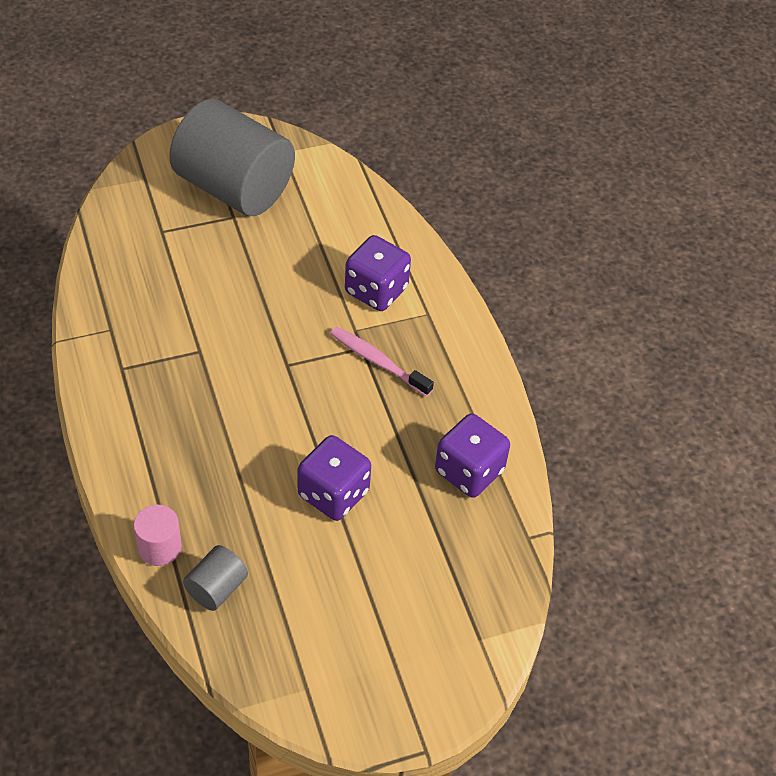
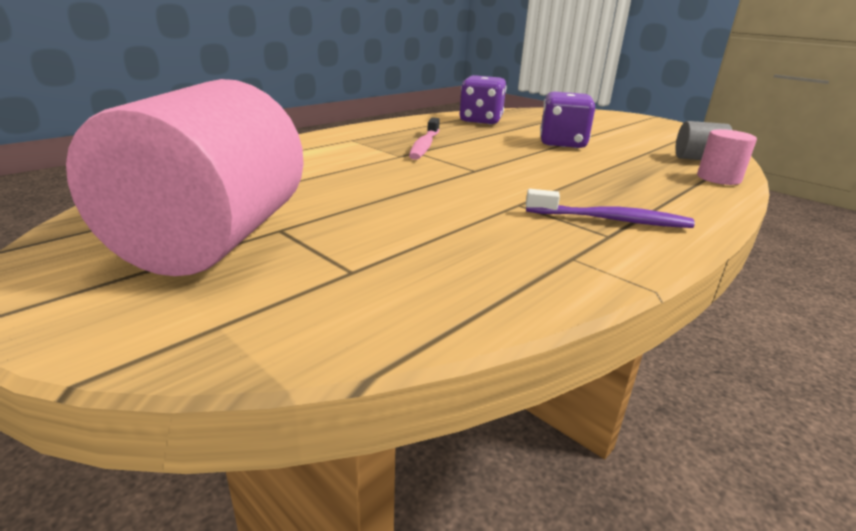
camera: 115 degrees left, 25 degrees down
(139, 386) = (611, 220): none -> purple toothbrush
(234, 188) = (212, 240): grey cylinder -> pink cylinder
(376, 290) = (342, 154): purple dice -> none

